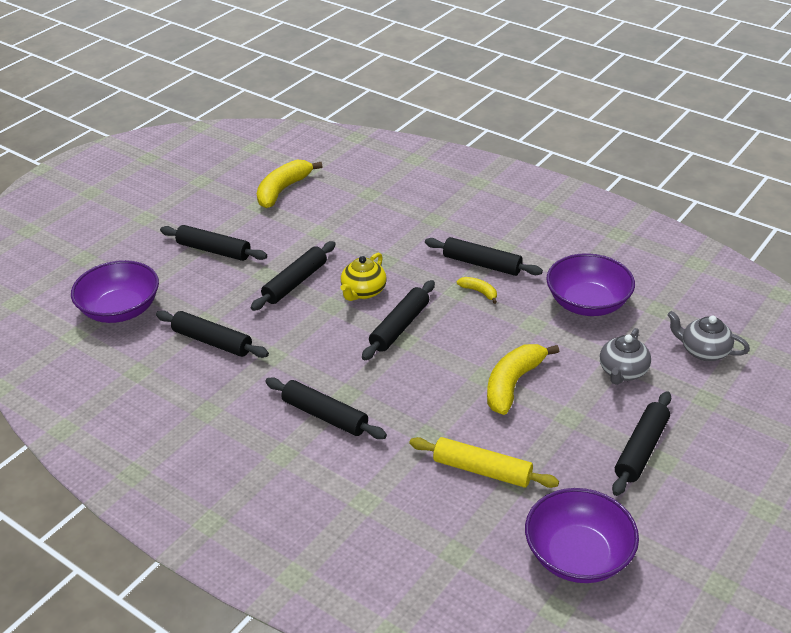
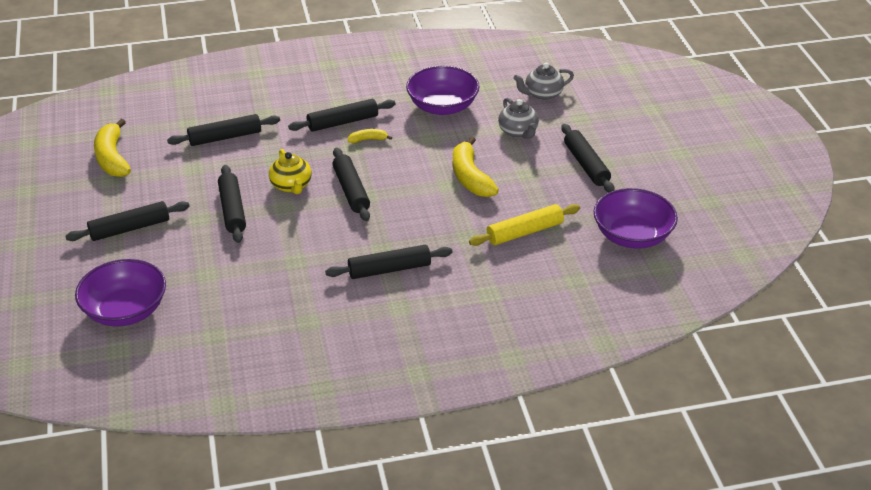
camera: 50 degrees left, 0 degrees up
(212, 341) = (237, 282): black rolling pin -> black rolling pin (225, 137)

